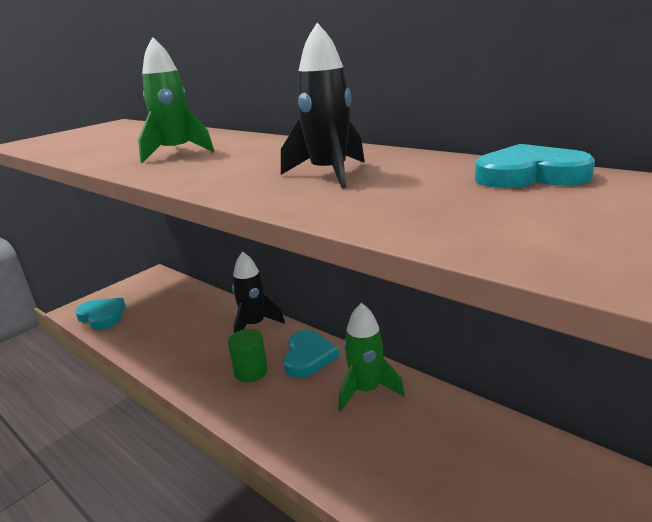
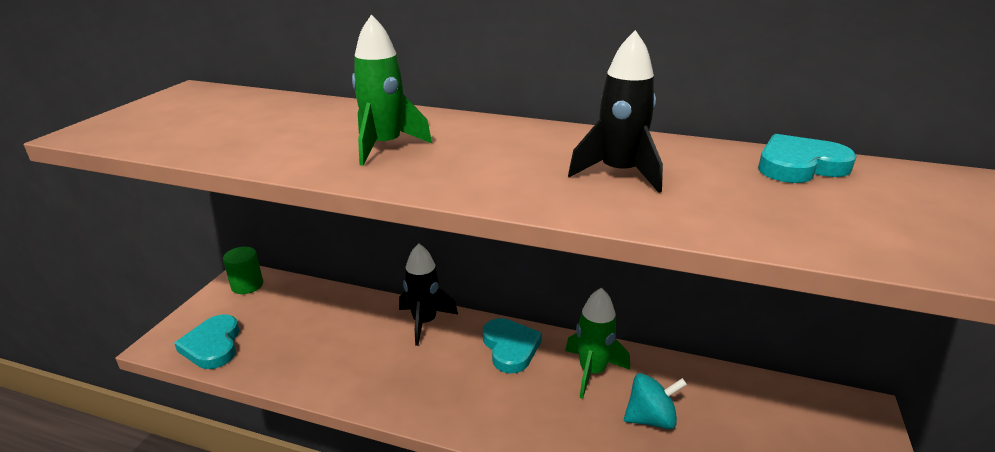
camera: 25 degrees left, 5 degrees up
(102, 316) = (213, 345): turquoise heart -> turquoise heart turned 120 degrees counterclockwise
(251, 372) = (461, 377): green cylinder -> green cylinder (247, 285)
(393, 444) = (650, 418): none -> turquoise spinning top

